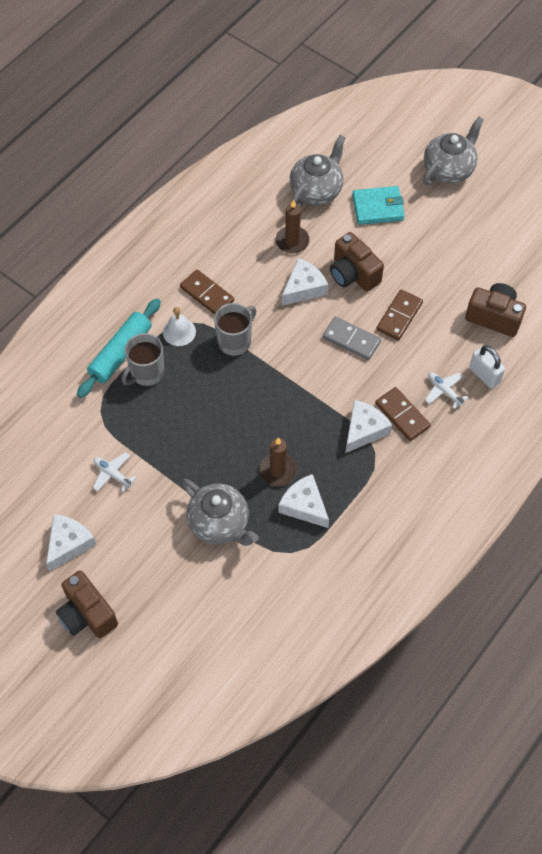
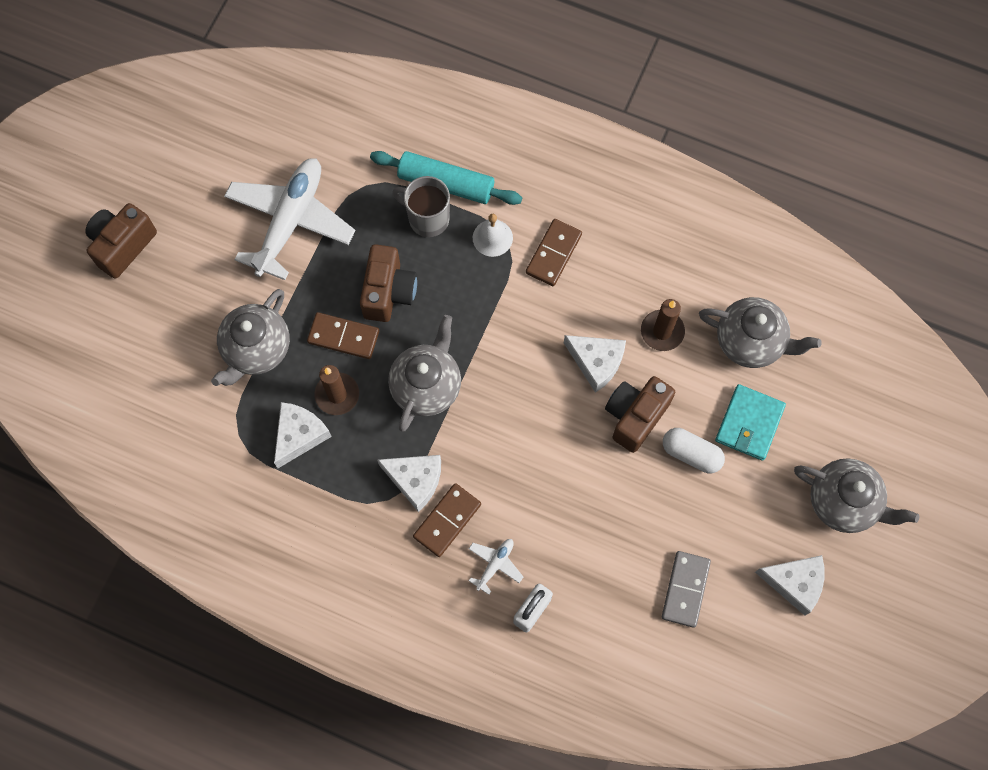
camera: 75 degrees right, 10 degrees up
(68, 544) = (198, 203): white cheese -> white cheese (794, 583)
(113, 474) = (290, 221): white plane -> white plane, size x2.39
(235, 341) = (497, 303): grey mug -> none
(289, 405) = (427, 385): none -> grey teapot
(351, 339) = (538, 436): grey domino -> grey domino (685, 589)
(378, 207) = (749, 423): turquoise wallet -> turquoise wallet turned 45 degrees clockwise
(391, 247) = (691, 454): none -> white capsule
(399, 316) = (589, 486): brown domino -> brown domino (343, 337)
(494, 317) = (623, 607): brown camera -> brown camera (388, 292)

